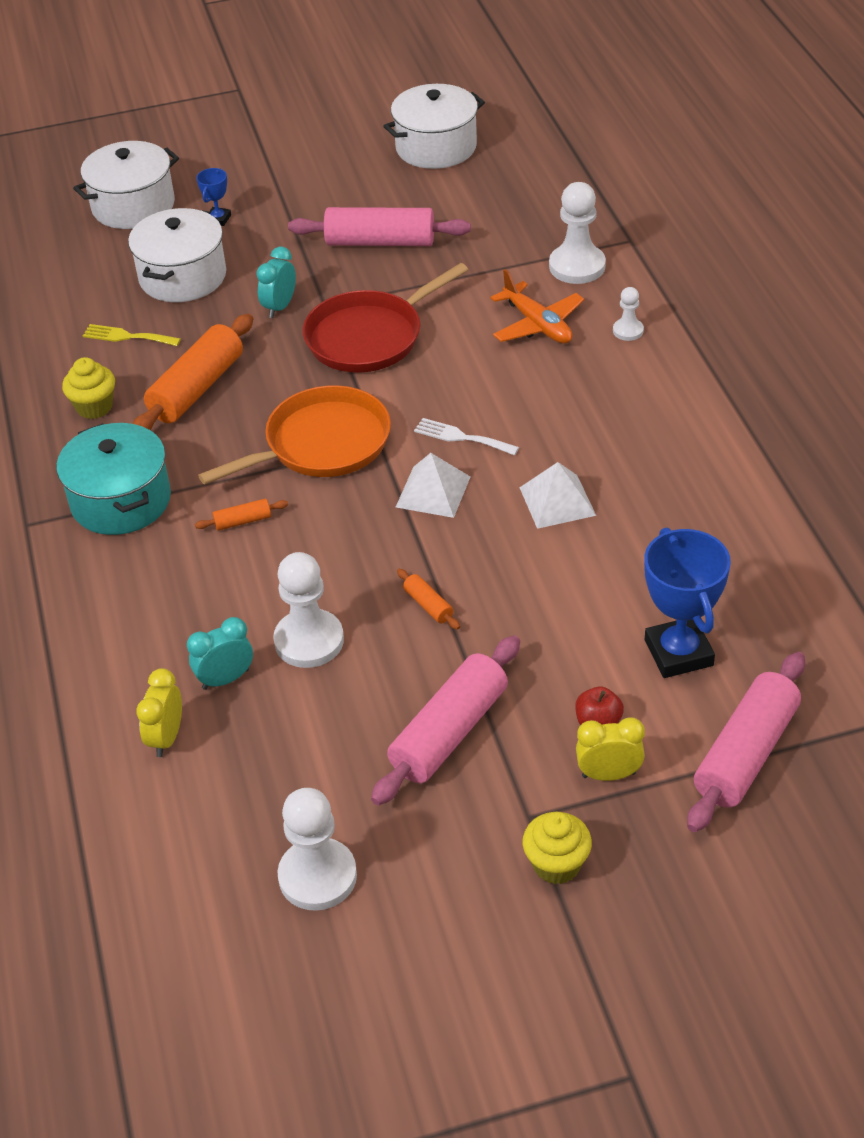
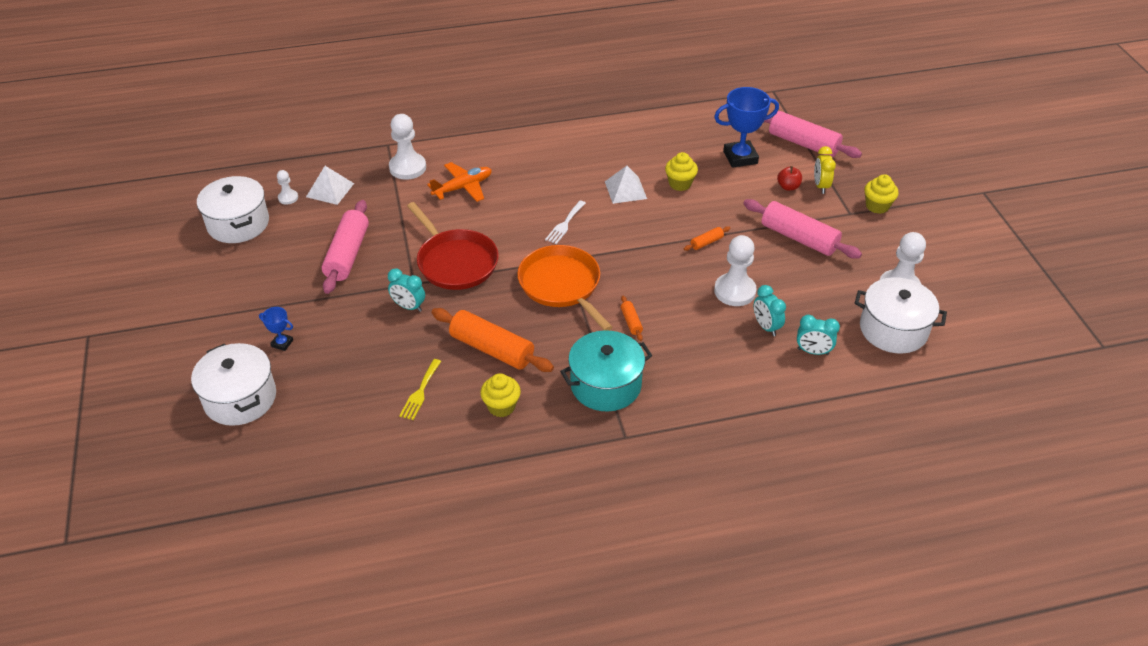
camera: 90 degrees left, 0 degrees up
(166, 738) = (813, 351): yellow clock -> turquoise clock
(183, 277) = (353, 362): white pot -> white pot (893, 329)
(433, 492) = (612, 237): white pyramid -> white pyramid (330, 190)
(584, 569) = (680, 184): none -> yellow cupcake
(628, 331) = (479, 152): white pawn -> white pawn (288, 198)

